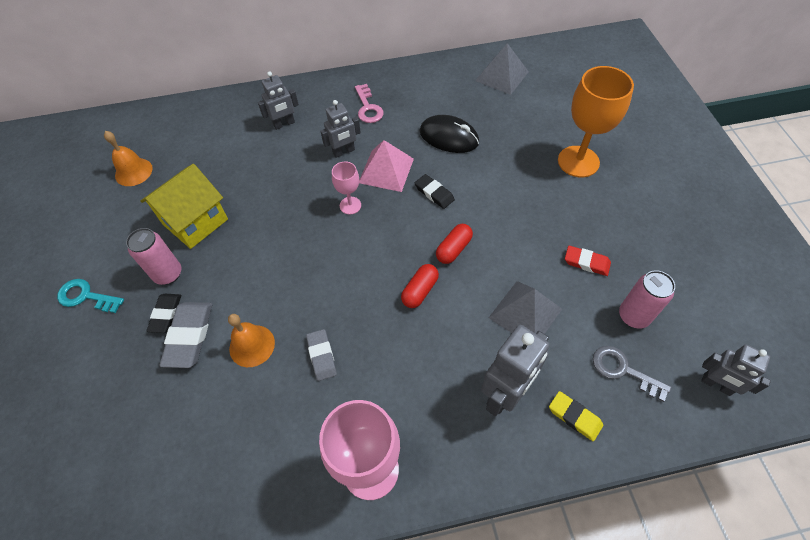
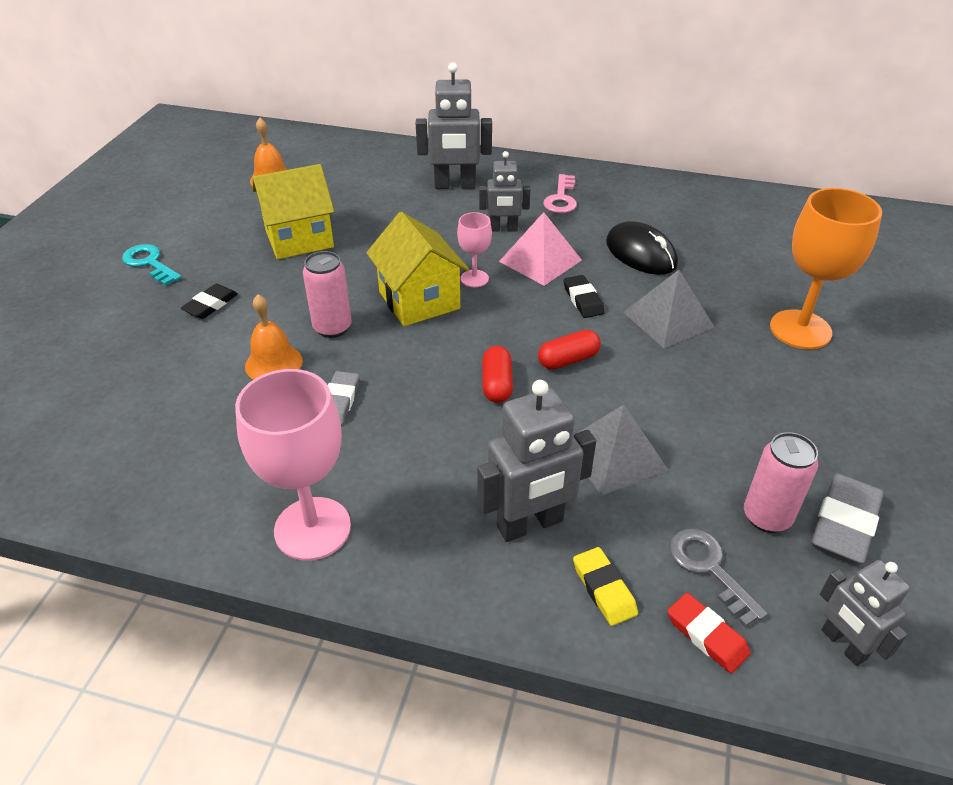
camera: 25 degrees right, 15 degrees down
(168, 274) = (239, 272): pink can -> pink can (332, 328)
(189, 336) = (218, 331): grey eraser -> grey eraser (844, 523)
(284, 124) = (455, 186): grey robot -> grey robot, size x1.58
(323, 241) = (419, 300): none -> yellow house
(420, 291) = (497, 384): red capsule -> red capsule turned 60 degrees counterclockwise
(501, 76) = (753, 216): grey pyramid -> grey pyramid (668, 319)
(586, 262) = (738, 435): red eraser -> red eraser (707, 635)

